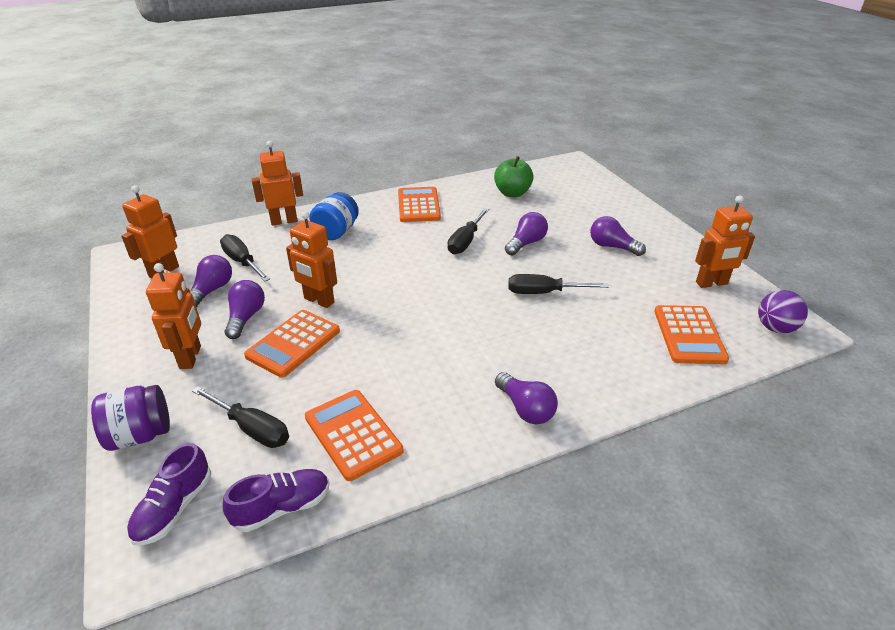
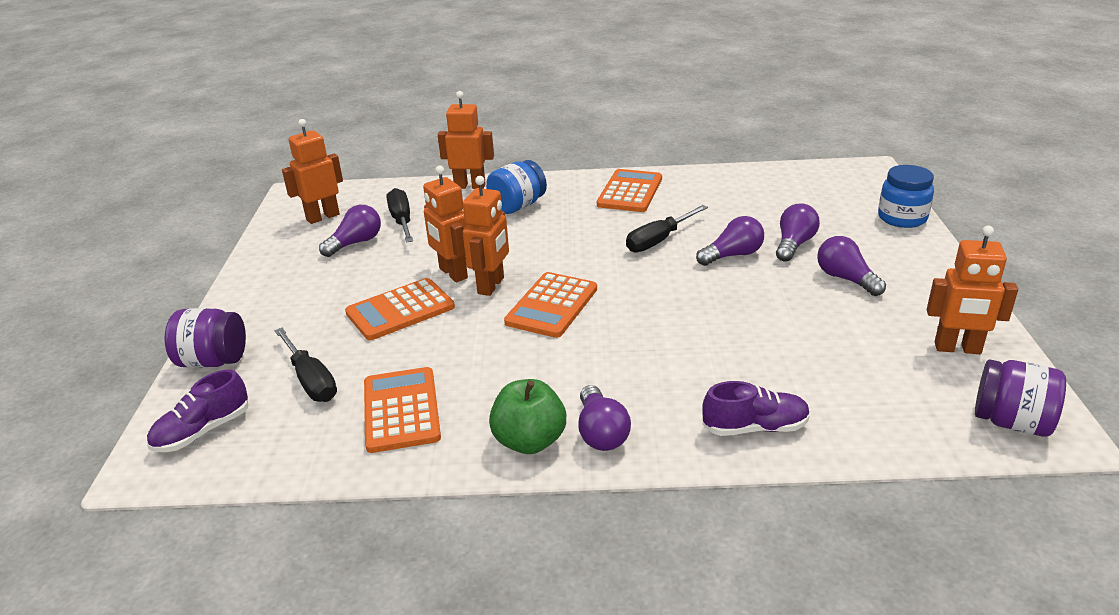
camera: 25 degrees right, 5 degrees down
(191, 357) = (298, 302): orange robot -> orange robot (491, 285)
(246, 317) = (371, 275): purple light bulb -> purple light bulb (794, 244)
(282, 507) = (293, 458): purple shoe -> purple shoe (755, 427)
(512, 193) = (757, 195): green apple -> green apple (529, 441)
(544, 293) = (714, 315): black screwdriver -> none
(617, 195) = (902, 218): none -> blue jar
(689, 335) = (873, 402): orange calculator -> orange calculator (552, 306)
(775, 328) = (1011, 422): purple ball -> purple jar

